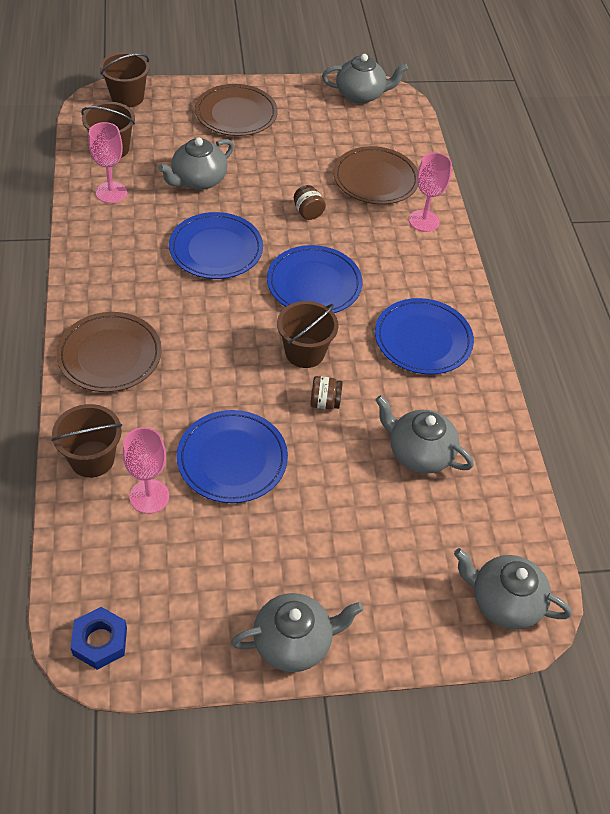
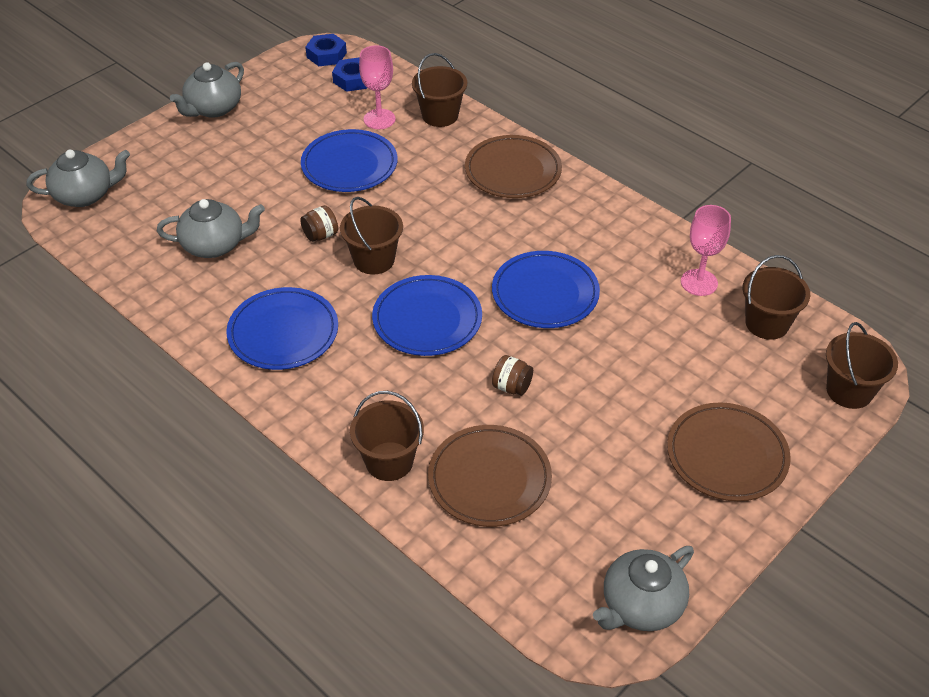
camera: 145 degrees right, 5 degrees down
(114, 575) = (353, 79): none -> blue nut
(198, 180) = (650, 347): grey teapot -> none
(424, 221) = (389, 461): pink goblet -> brown bucket

